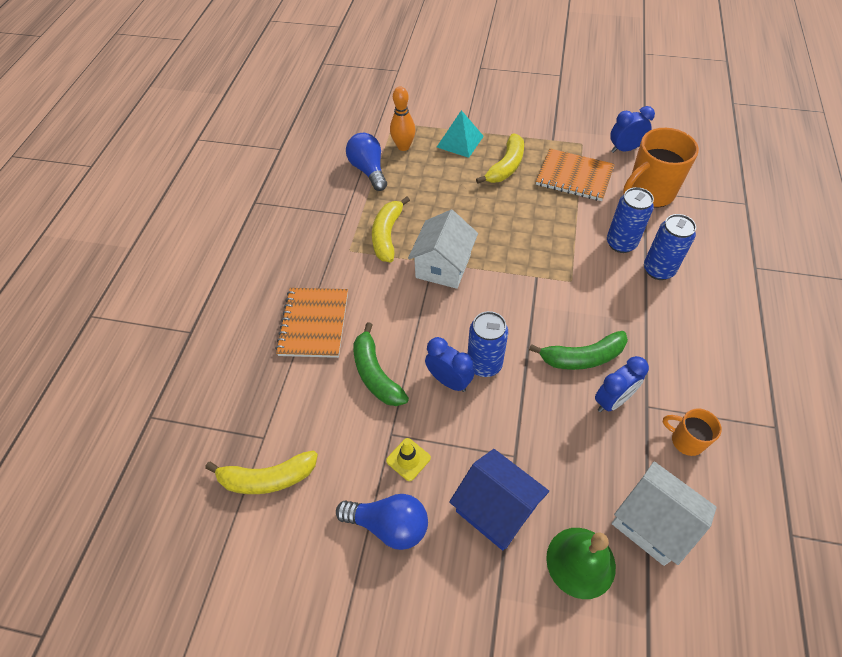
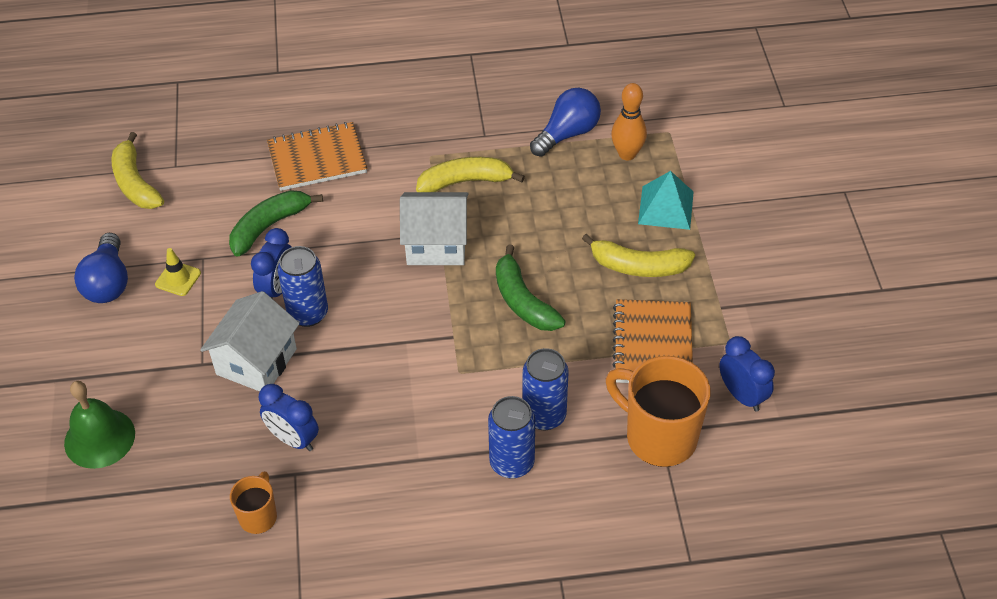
camera: 70 degrees right, 5 degrees down
(496, 509) = (140, 359): blue house -> none
(582, 357) = (345, 402): green banana -> green banana (523, 301)
(652, 522) = (152, 494): white house -> white house (256, 361)

